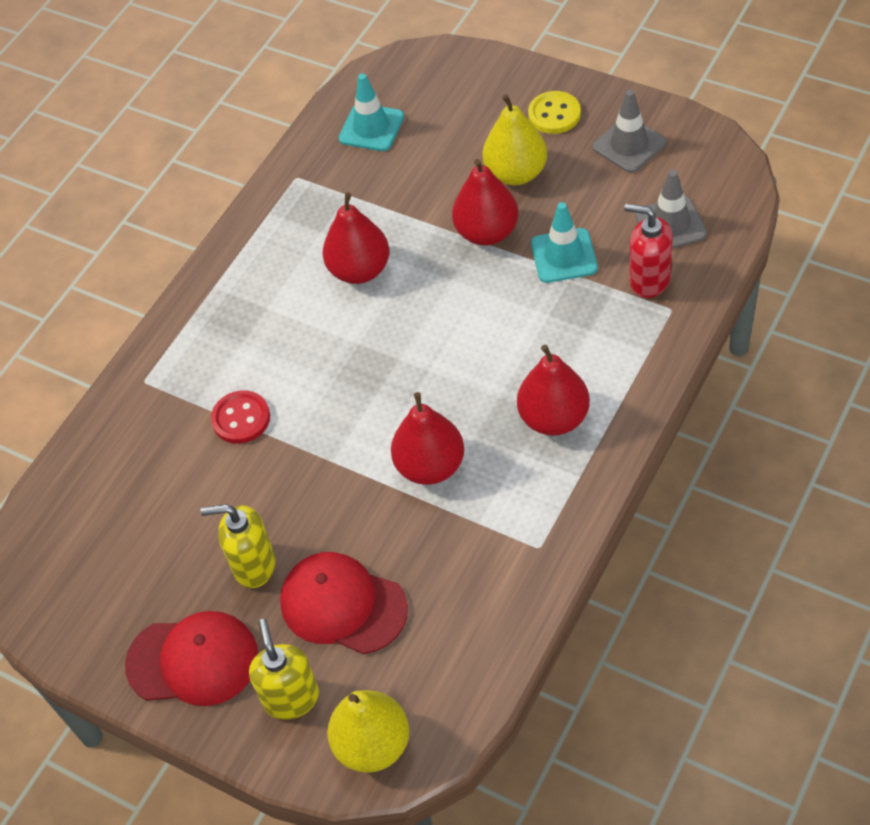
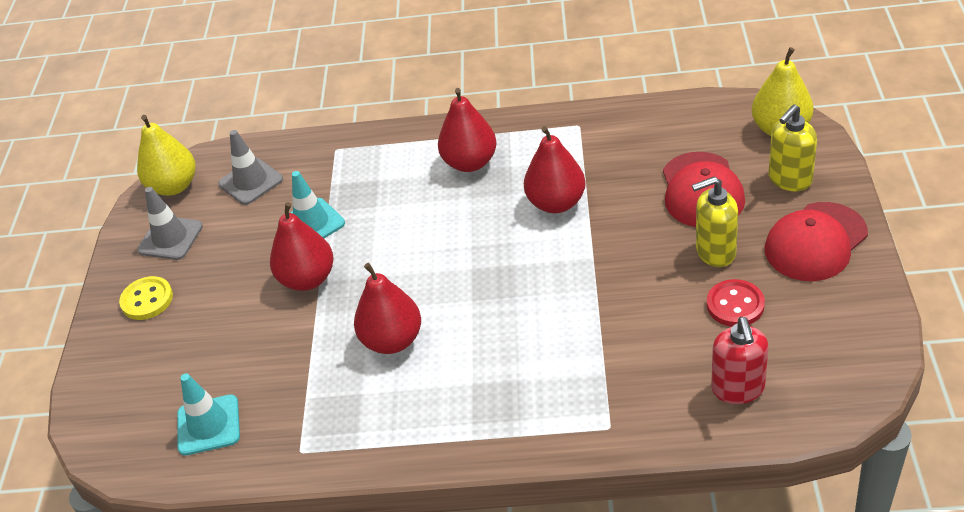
camera: 120 degrees left, 10 degrees down
(193, 660) = (815, 242): red cap -> red cap turned 105 degrees counterclockwise
(241, 418) = (596, 334): red button -> red button (735, 305)
(254, 565) = (715, 252): yellow soap dispenser -> yellow soap dispenser turned 105 degrees clockwise
(516, 173) = (230, 292): yellow pear -> yellow pear (174, 186)
(649, 280) = (313, 170): red soap dispenser -> red soap dispenser (738, 389)

